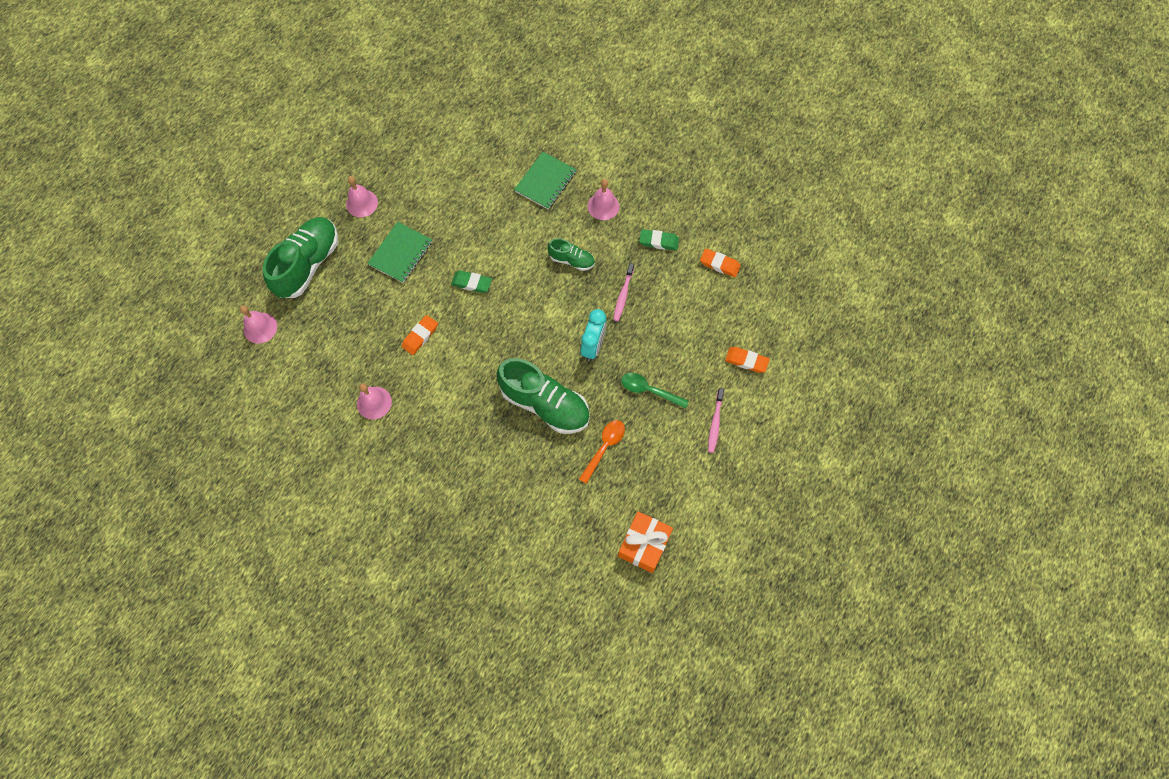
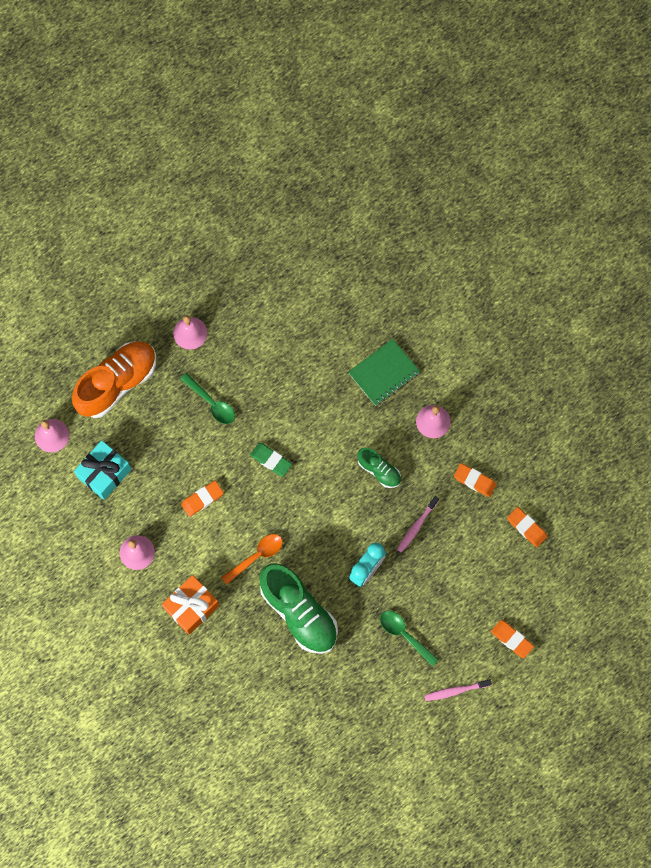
camera: 20 degrees right, 5 degrees up
(308, 264) = (117, 383): green shoe -> orange shoe
(320, 344) = (104, 473): none -> turquoise gift
(401, 253) = (211, 403): green notebook -> green spoon
(604, 447) = (339, 676): orange spoon -> orange spoon (256, 556)
(644, 544) = (342, 783): orange gift -> orange gift (191, 607)
(658, 241) = (474, 481): green eraser -> orange eraser
(715, 423) = (455, 691): pink toothbrush -> pink toothbrush turned 45 degrees clockwise

